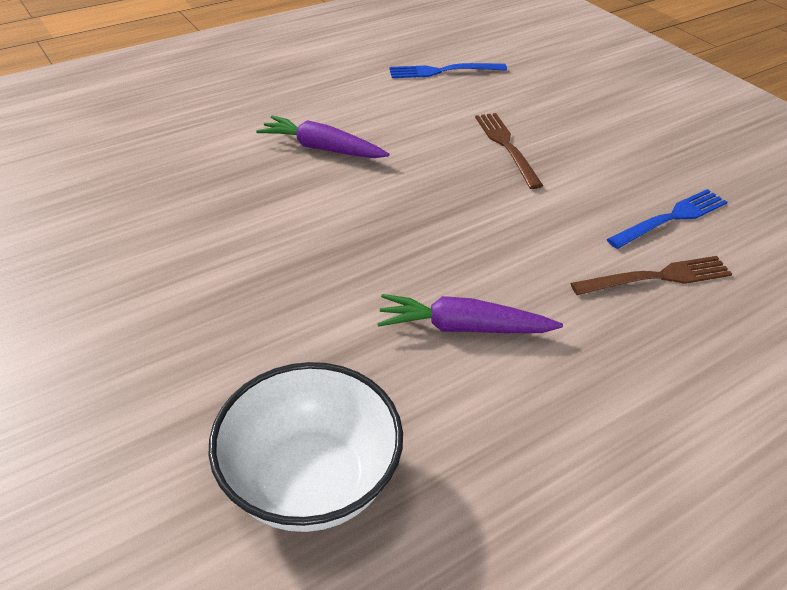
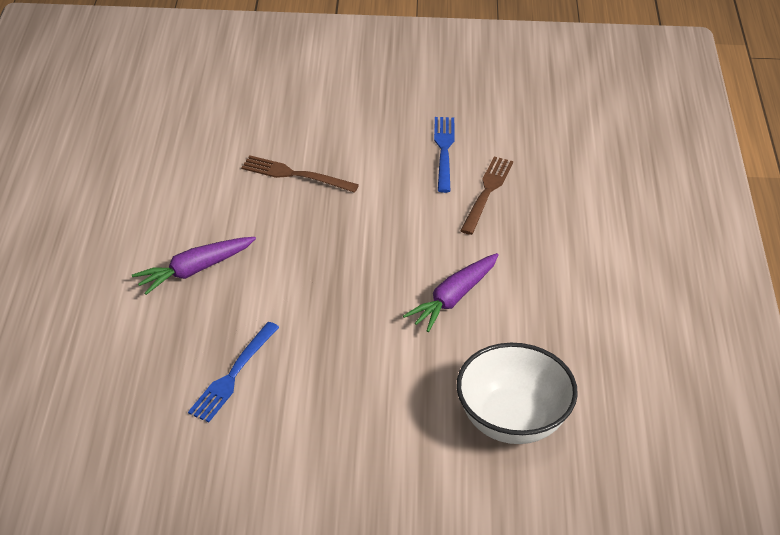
camera: 55 degrees left, 0 degrees up
(442, 71) = (156, 148): blue fork -> blue fork (233, 375)

